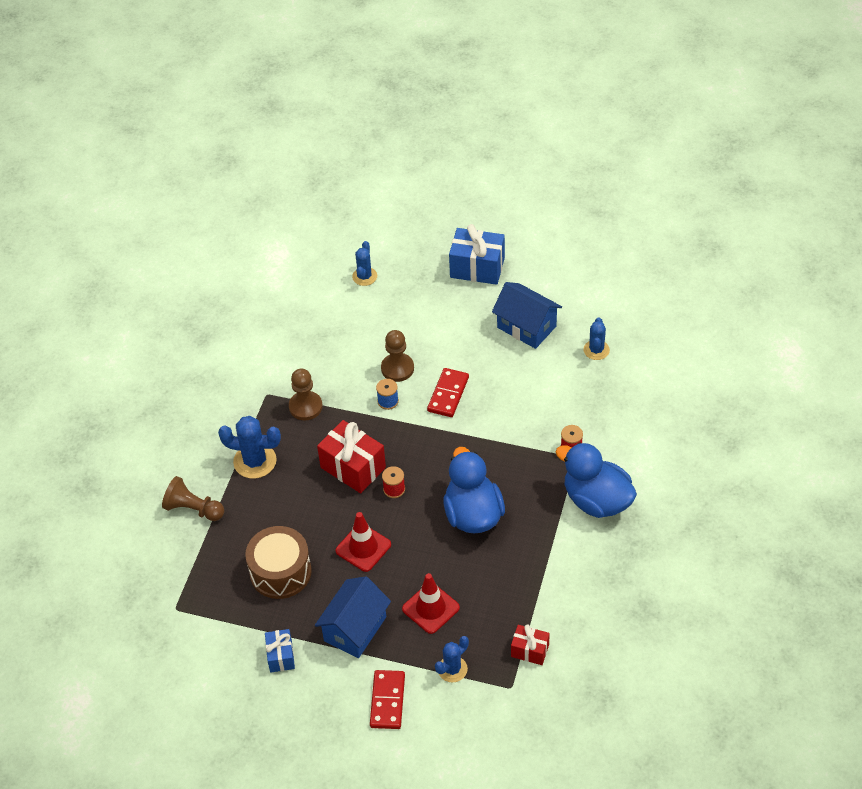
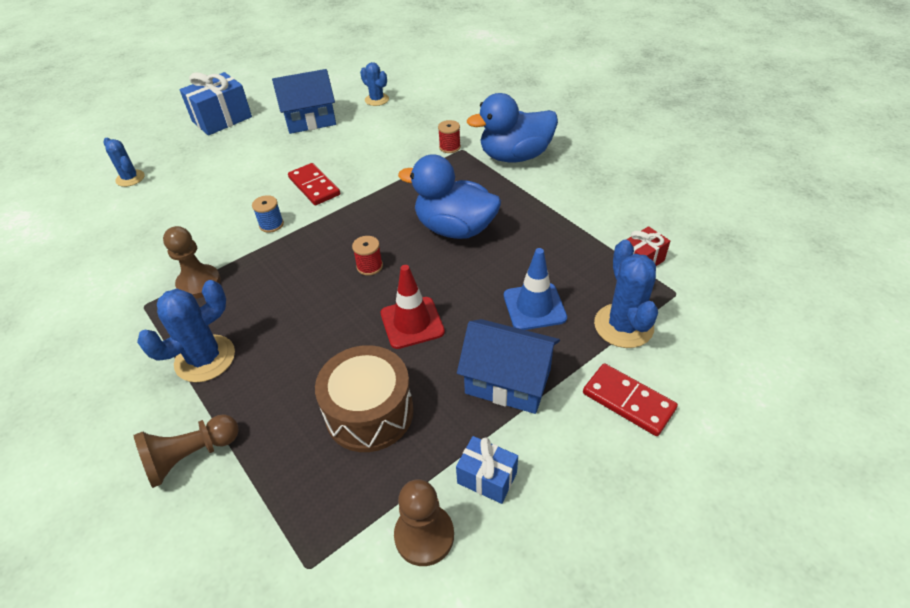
camera: 55 degrees left, 5 degrees down
(353, 467) = (310, 283): red gift -> none
(355, 629) = (508, 382): blue house -> blue house turned 45 degrees counterclockwise
(397, 368) = (247, 203): brown pawn -> brown pawn (424, 535)
(430, 608) = (534, 307): red traffic cone -> blue traffic cone
(452, 669) = (623, 326): blue cactus -> blue cactus, size x1.59

